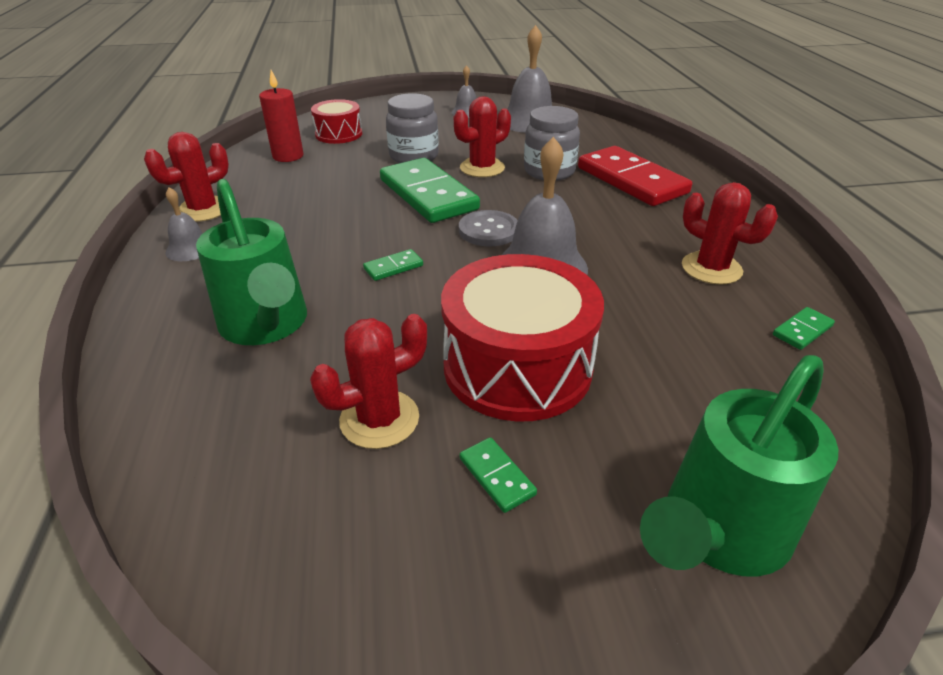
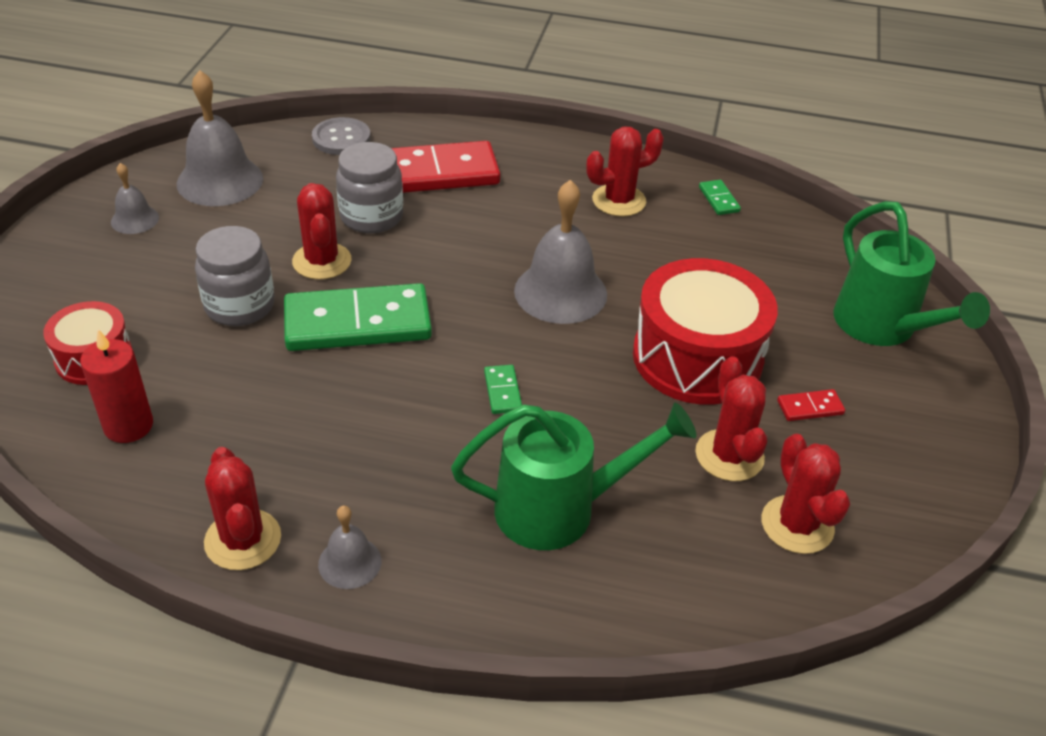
camera: 70 degrees left, 5 degrees up
(291, 497) = (797, 525): none -> red cactus
(488, 230) = (472, 303): grey button -> grey button (341, 138)
(497, 476) = (810, 407): green domino -> red domino

